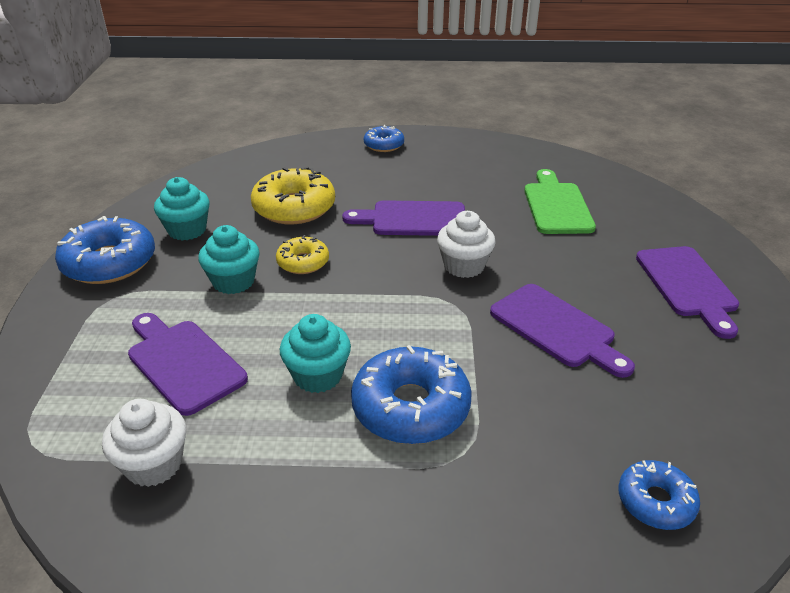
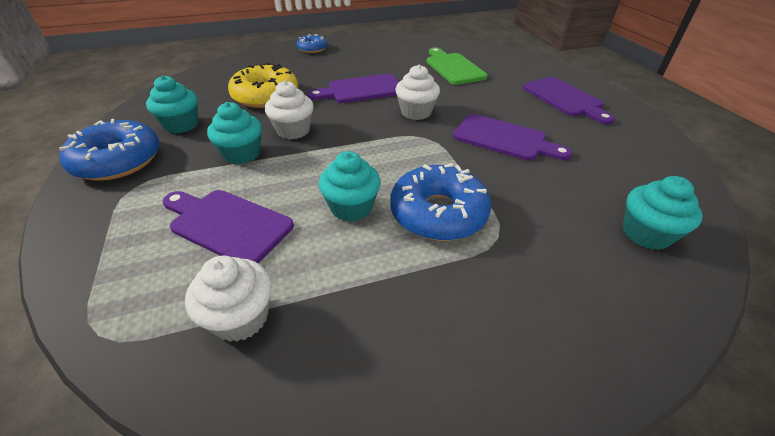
camera: 20 degrees left, 5 degrees up
(303, 262) = (293, 130): yellow donut -> white cupcake
(655, 501) = (646, 233): blue donut -> turquoise cupcake

